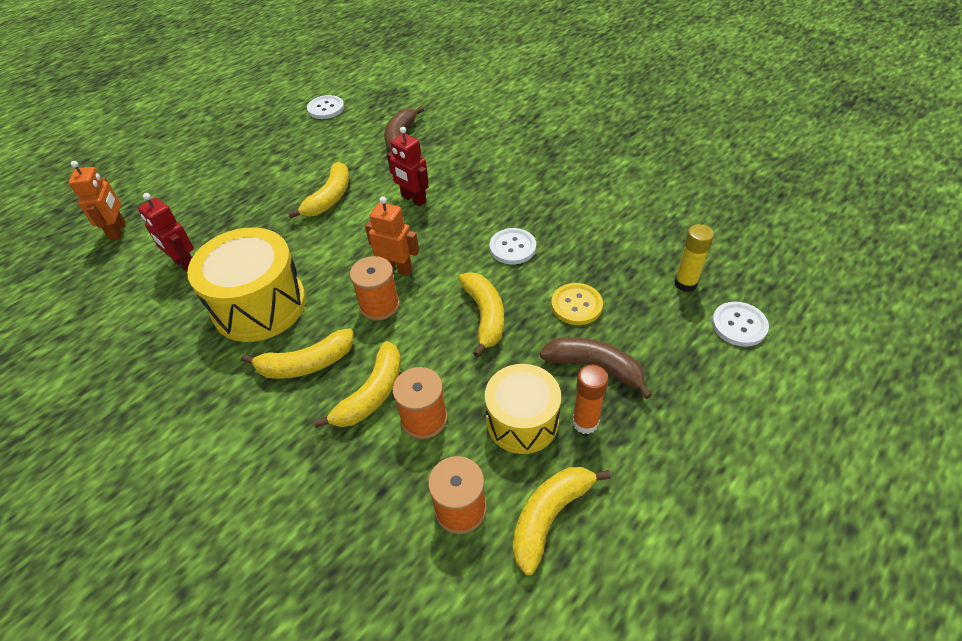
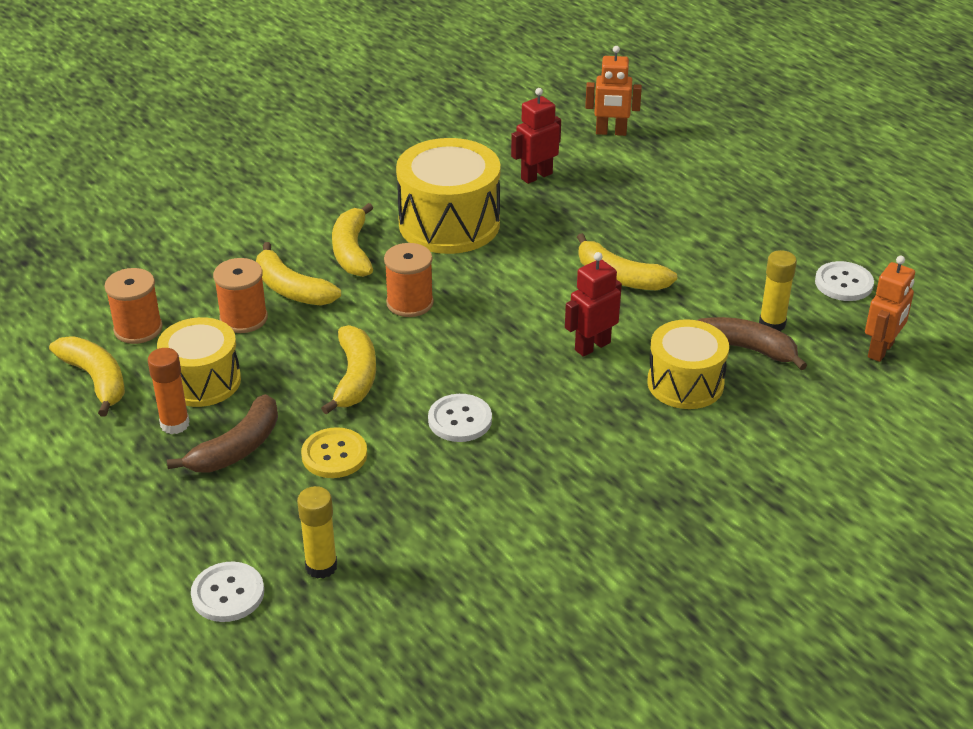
camera: 100 degrees right, 10 degrees down
(373, 130) = (772, 324): none -> yellow glue stick
(397, 269) = (463, 320): orange robot -> orange robot (881, 350)
(441, 156) = (685, 383): none -> yellow drum
(485, 316) = (355, 378): yellow banana -> yellow banana turned 90 degrees counterclockwise

